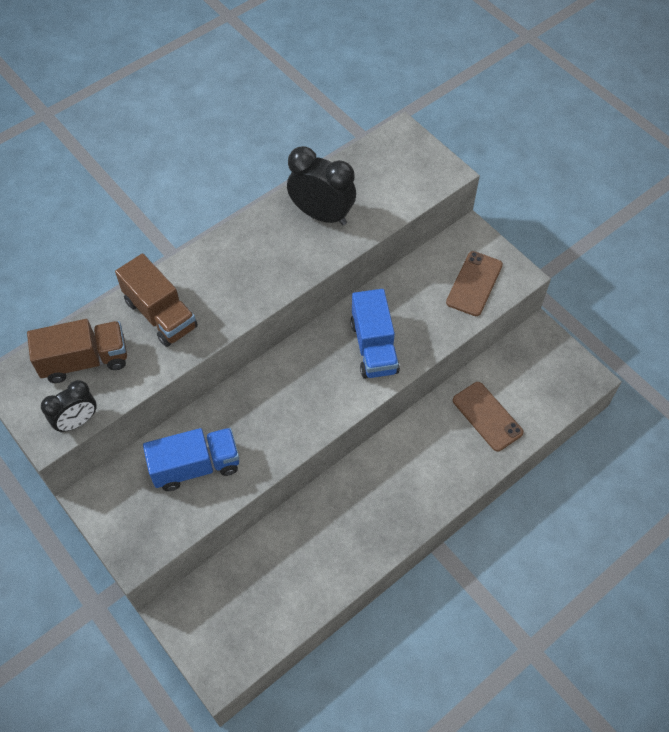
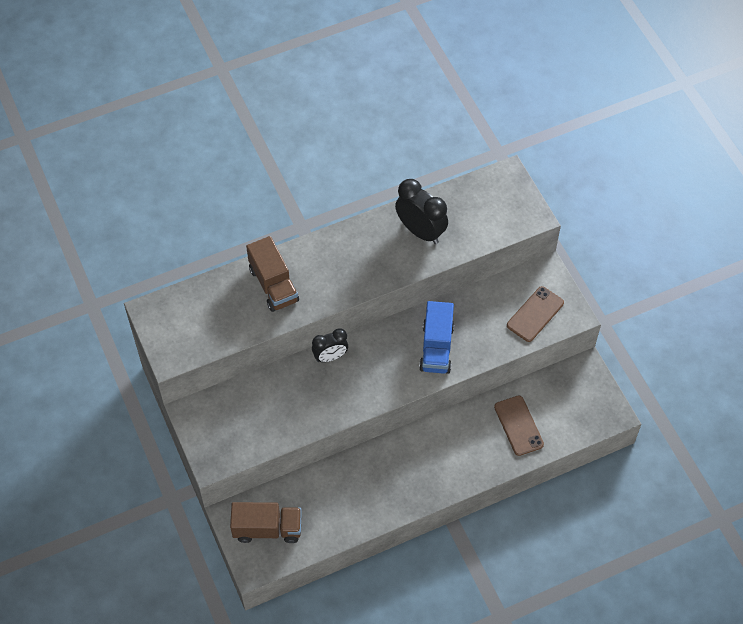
camera: 15 degrees right, 0 degrees up
(77, 421) = (193, 353): black clock -> black clock (330, 357)
(85, 360) = (208, 308): brown truck -> brown truck (267, 529)
(196, 466) = (272, 408): blue truck -> none

